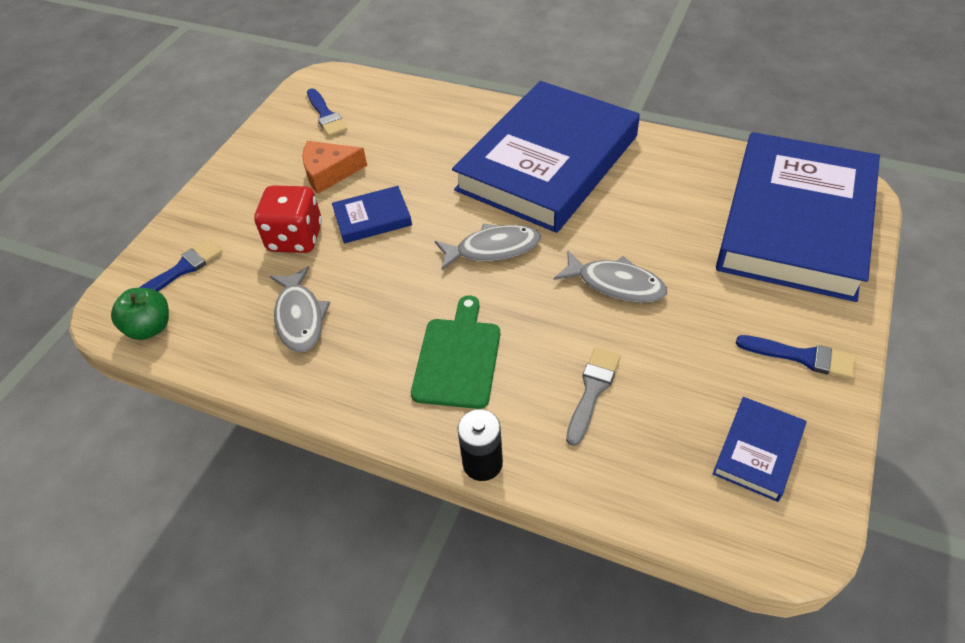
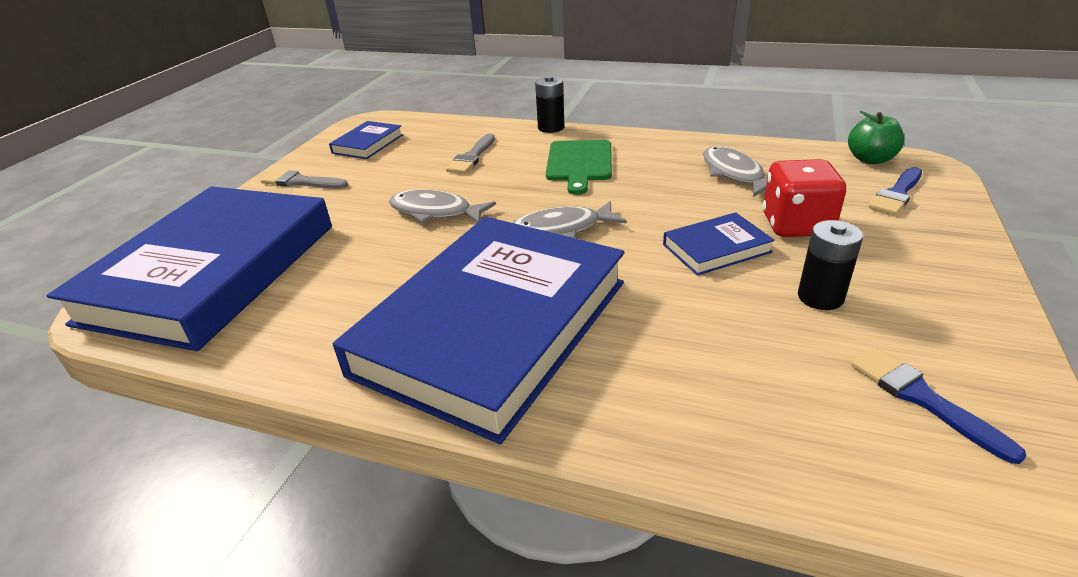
camera: 175 degrees right, 15 degrees down
(329, 172) = (820, 297): orange cheese -> black battery
(802, 357) = (301, 182): blue brush -> grey brush

